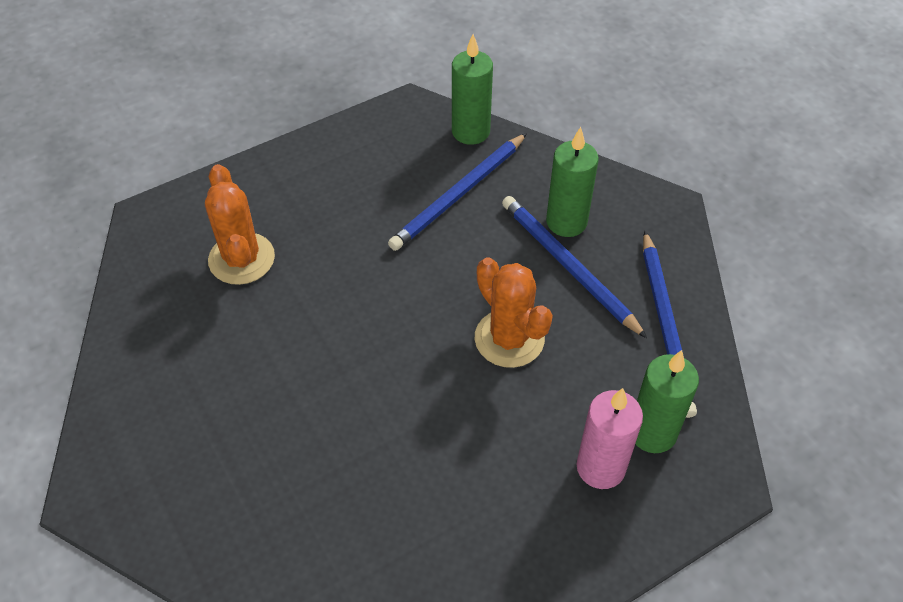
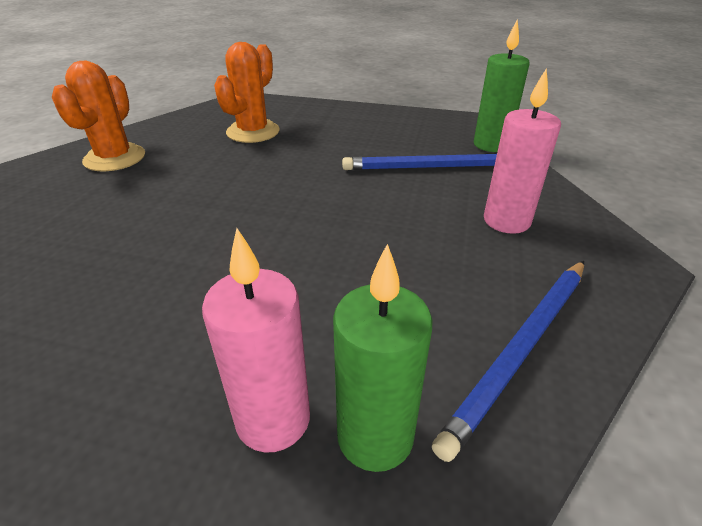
camera: 45 degrees right, 15 degrees down
(509, 338) = (347, 260): orange cactus -> orange cactus (115, 158)
(566, 222) = (506, 221): green candle -> pink candle
(568, 266) = (469, 247): blue pencil -> none

